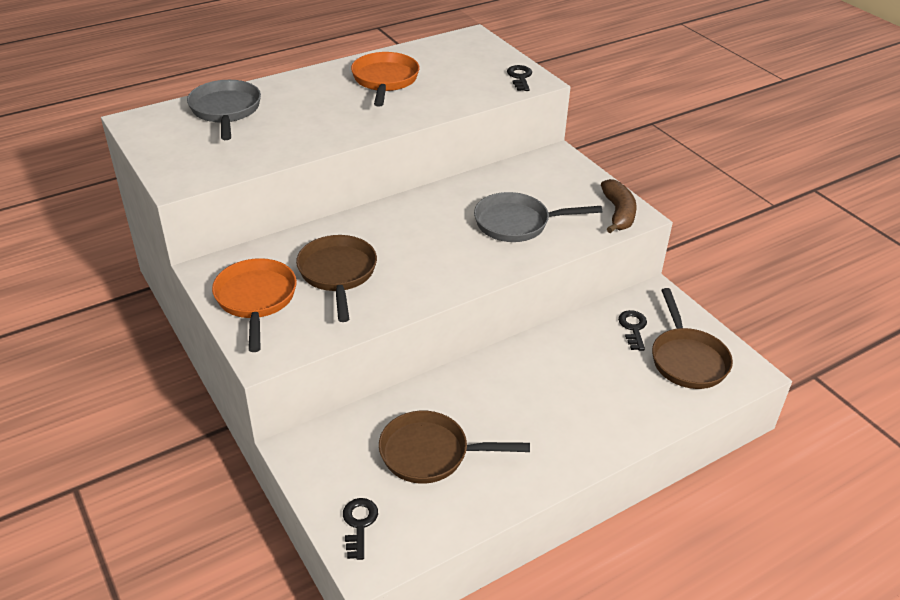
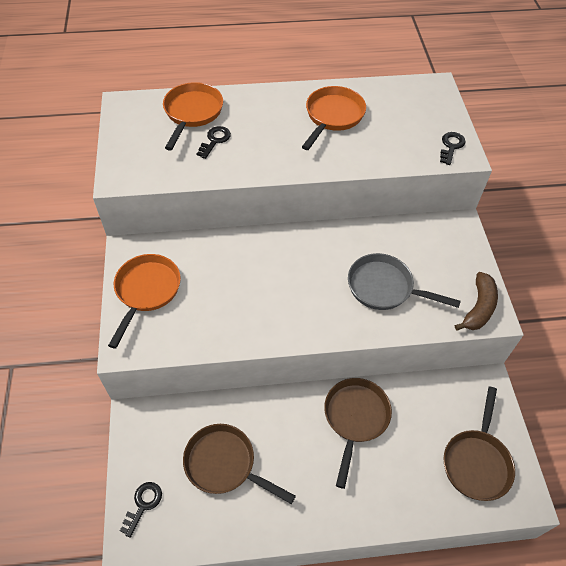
camera: 25 degrees right, 15 degrees up
(226, 111) = (192, 113): grey pan -> orange pan
(338, 274) = (217, 288): brown pan -> brown pan (355, 418)
(633, 328) = (447, 410): black key -> black key (215, 140)

